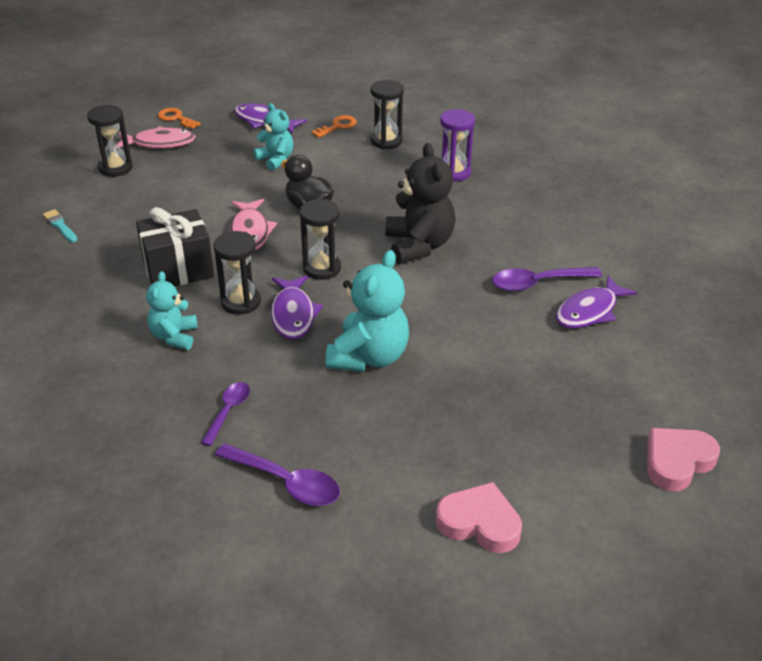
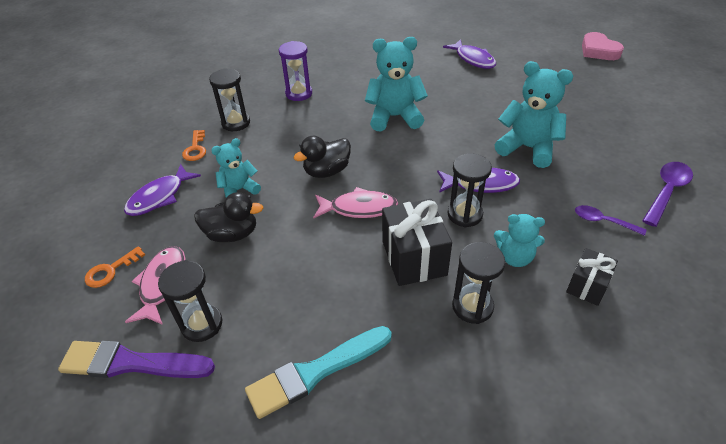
camera: 80 degrees left, 5 degrees up
(60, 225) = (315, 372): turquoise brush -> turquoise brush, size x2.08
(85, 146) = (131, 363): none -> purple brush
(129, 387) = (587, 286): none -> black gift
(215, 165) = (232, 234): none -> black duck
(322, 268) = (419, 167): black hourglass -> black hourglass (472, 306)
(338, 126) = (195, 149): orange key -> orange key turned 150 degrees counterclockwise
(419, 245) = (394, 117): black teddy bear -> turquoise teddy bear
(479, 523) = (669, 116): pink heart -> none
(538, 283) = (444, 73): purple spoon -> none

